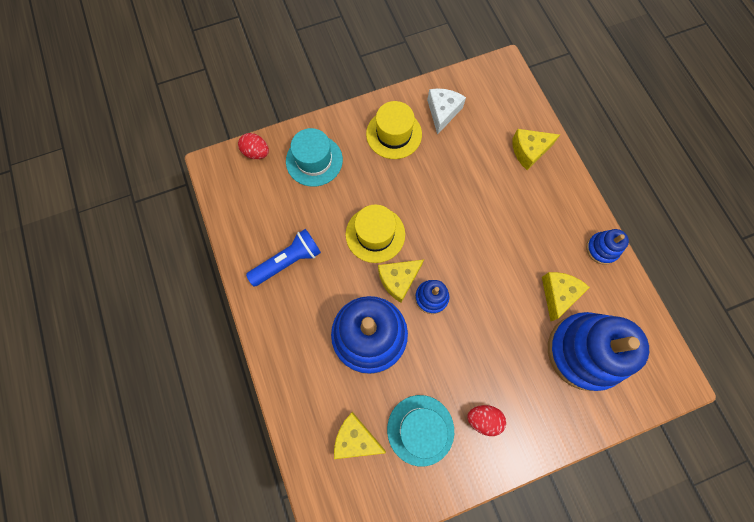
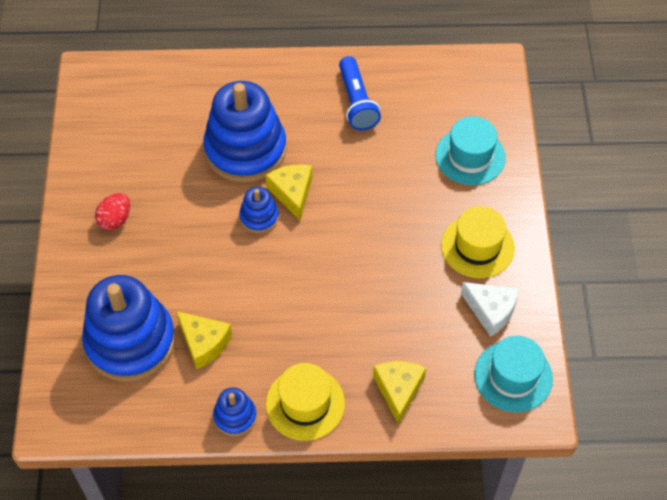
camera: 110 degrees right, 15 degrees down
(256, 152) = (500, 105): red egg -> none
(355, 438) = (155, 110): yellow cheese -> none
(375, 234) = (354, 188): yellow hat -> yellow hat (305, 403)
(420, 429) = (134, 163): turquoise hat -> turquoise hat (513, 376)

